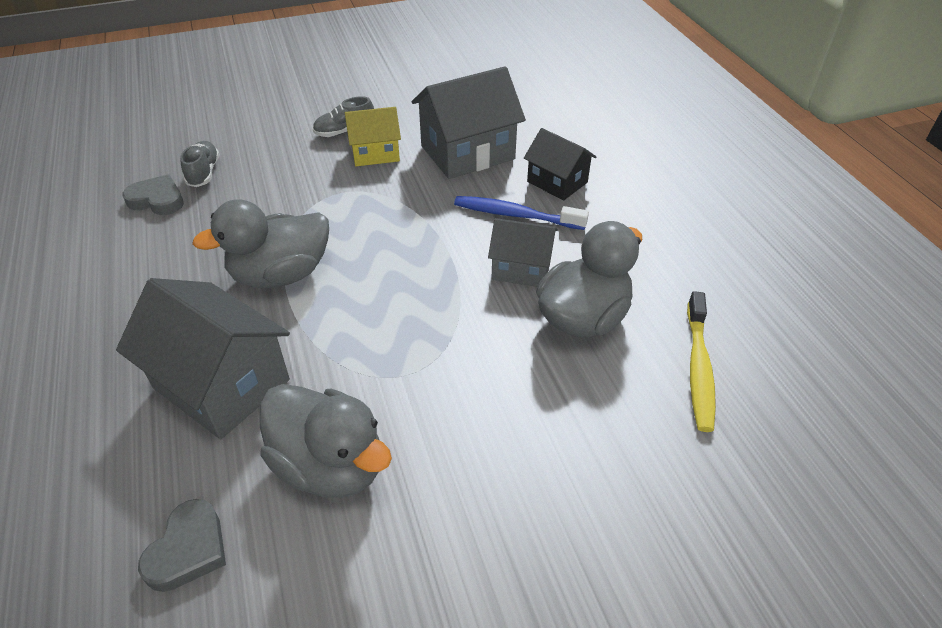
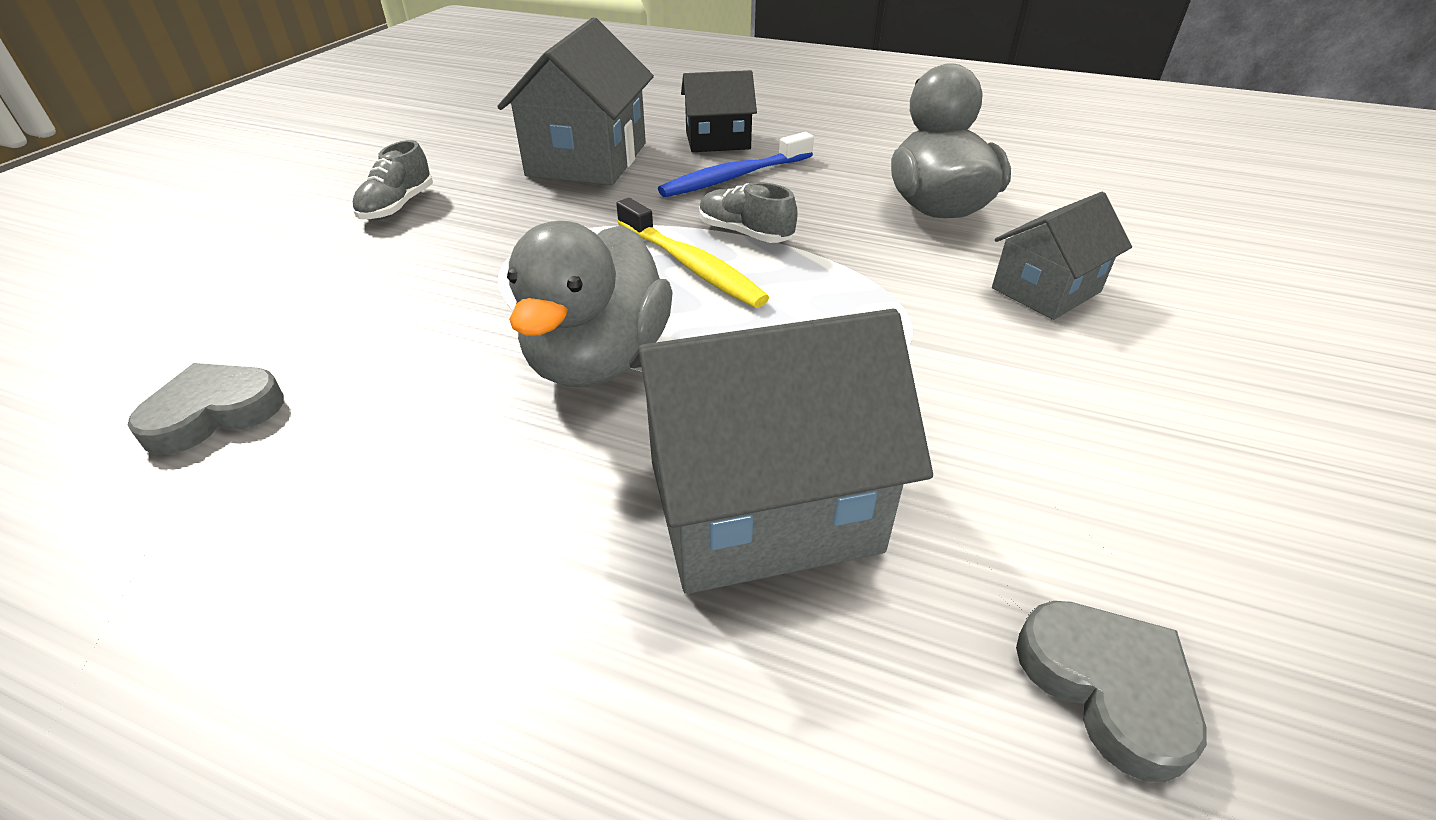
camera: 50 degrees left, 5 degrees down
(204, 173) = (244, 342): grey shoe -> grey shoe (745, 233)
(330, 465) = (1024, 460): grey duck -> none
(375, 153) = (480, 205): yellow house -> none
(521, 268) = (821, 206): grey house -> grey house (1045, 290)
(698, 368) = (1062, 188): yellow toothbrush -> yellow toothbrush (691, 265)

